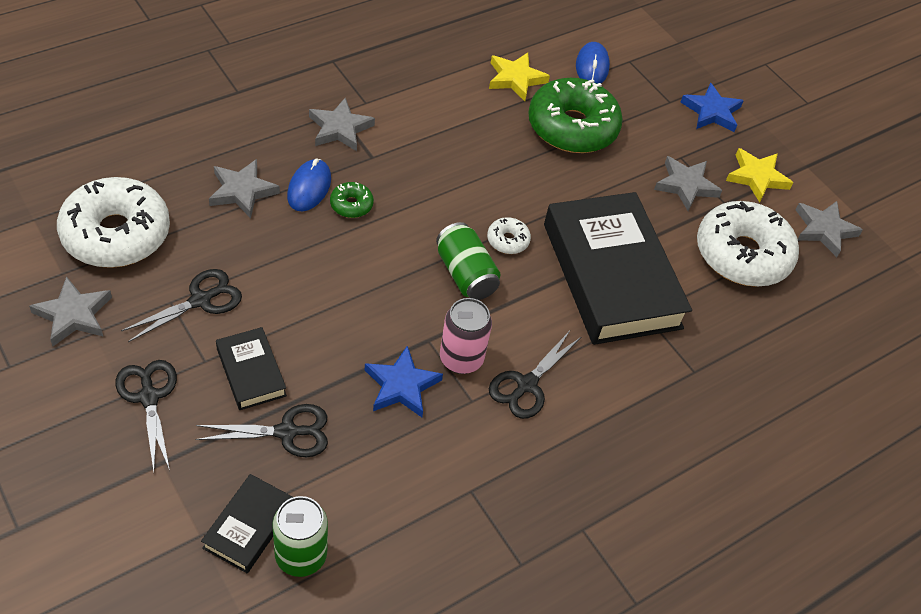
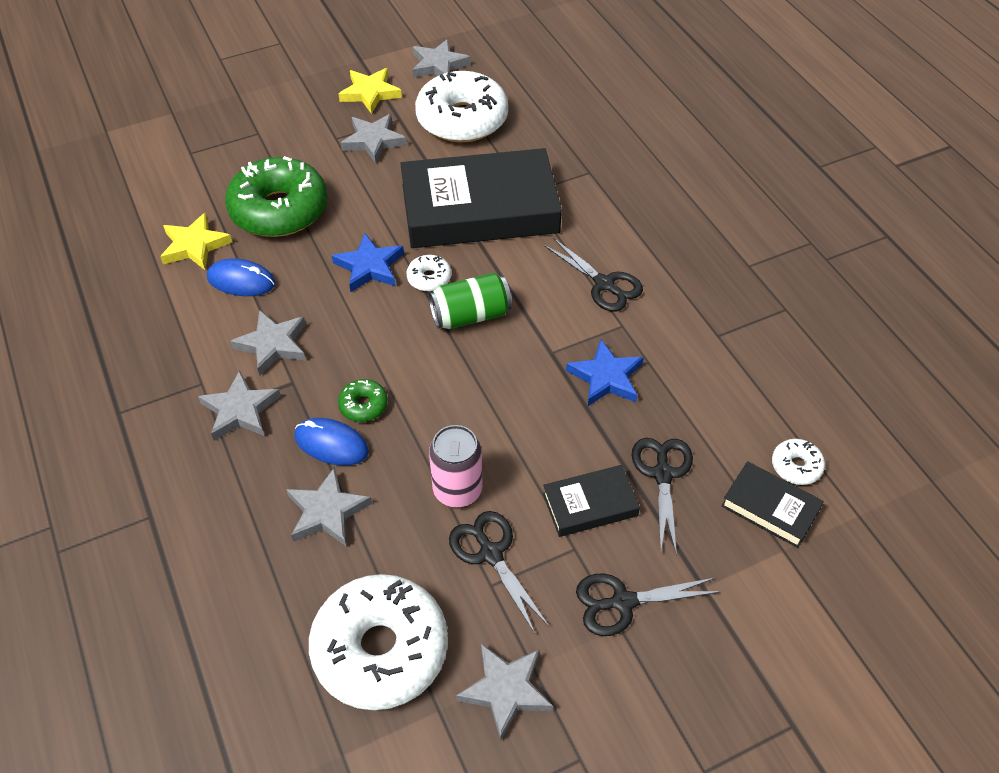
camera: 75 degrees left, 0 degrees up
(301, 555) = (796, 466): green can -> white donut
(411, 140) = (273, 345): none -> grey star
(461, 359) = (574, 329): pink can -> pink can (457, 490)
(592, 66) = (191, 182): blue mouse -> blue mouse (241, 281)
(711, 112) = (279, 106): blue star -> blue star (369, 266)

